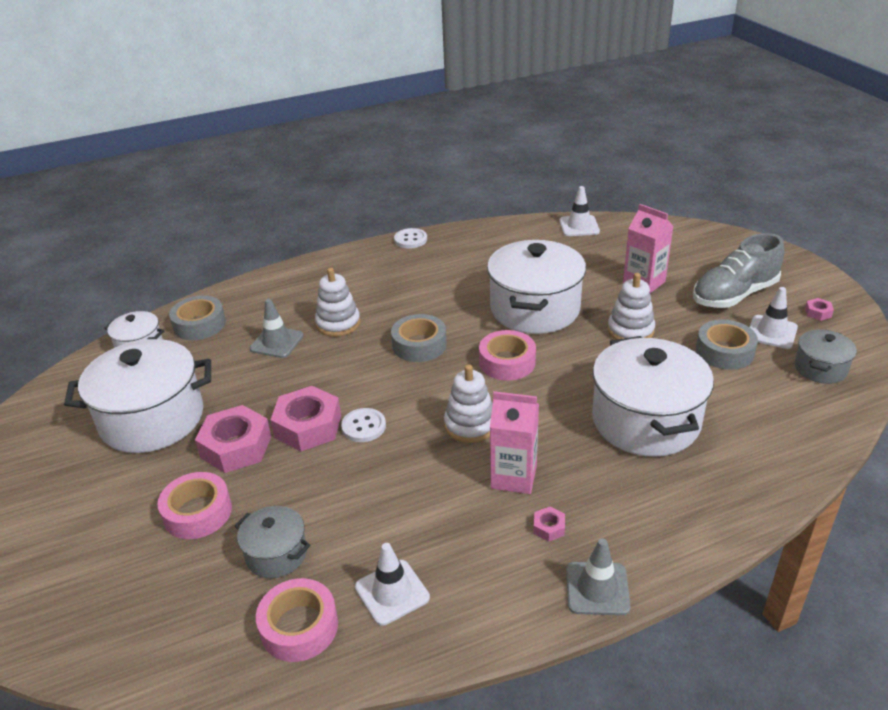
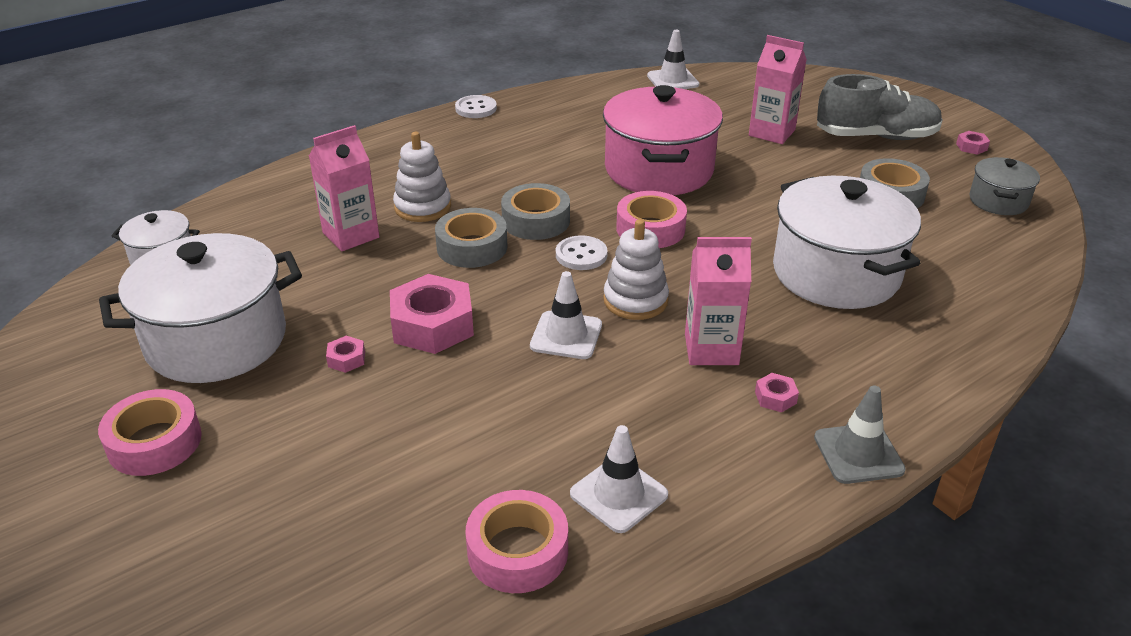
camera: 15 degrees left, 0 degrees up
(197, 512) = (326, 441): pink tape -> pink tape (154, 442)
(199, 324) = (237, 225): grey tape -> grey tape (472, 247)
(236, 447) = (346, 359): pink nut -> pink nut, size x0.43
(276, 554) = (453, 474): grey pot -> none
(277, 342) = (351, 235): grey traffic cone -> pink carton
(363, 426) = (504, 317): white button -> white button (581, 255)
(535, 309) = (659, 170): white pot -> pink pot
(630, 330) = (778, 182): white stacking toy -> none
(734, 295) = (876, 137): grey shoe -> grey shoe turned 135 degrees counterclockwise
(771, 332) = (932, 170): white traffic cone -> white traffic cone (566, 335)

